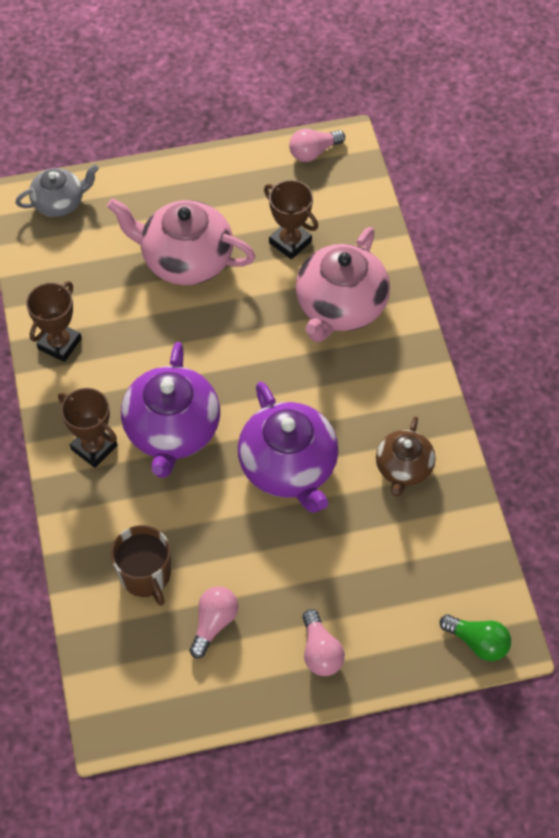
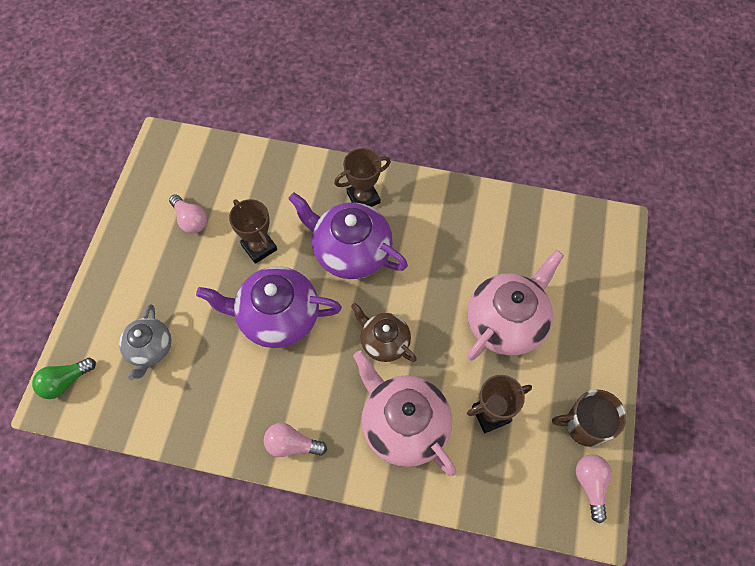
camera: 115 degrees right, 5 degrees up
(59, 202) = (604, 251): grey teapot -> grey teapot (150, 349)
(59, 344) = (463, 206): brown trophy -> brown trophy (259, 247)
(145, 575) = (249, 194): brown mug -> brown mug (585, 425)
(320, 652) = (129, 275): pink light bulb -> pink light bulb (292, 445)
(403, 468) = (228, 400): brown teapot -> brown teapot (384, 342)

